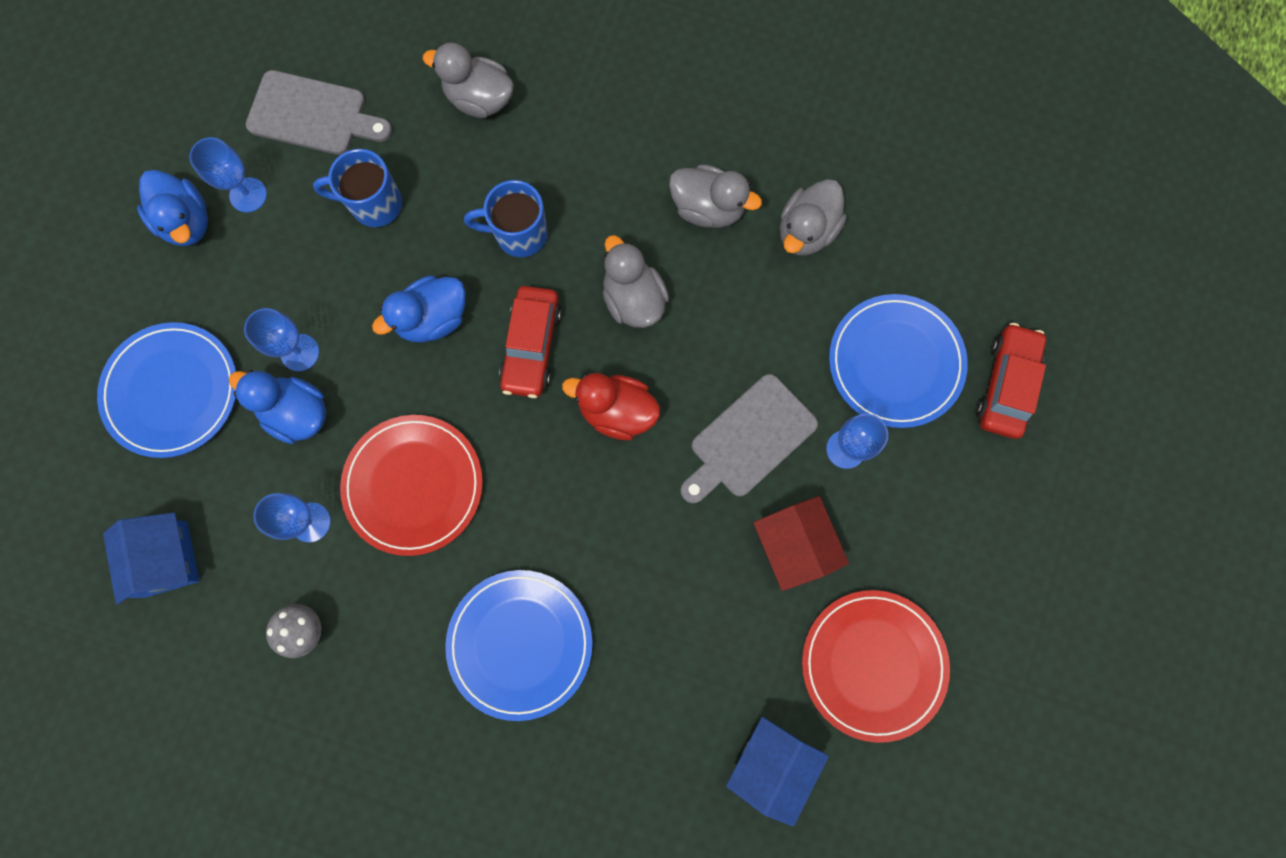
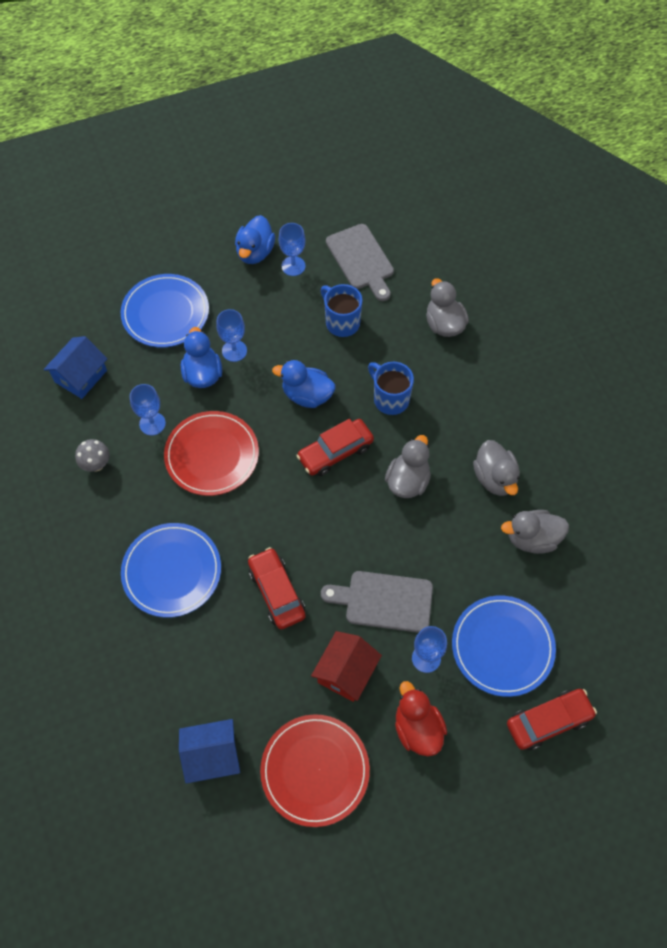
camera: 50 degrees right, 15 degrees down
(616, 411) = (338, 521): red duck -> red duck (417, 728)
(643, 545) = (276, 592): none -> red car

